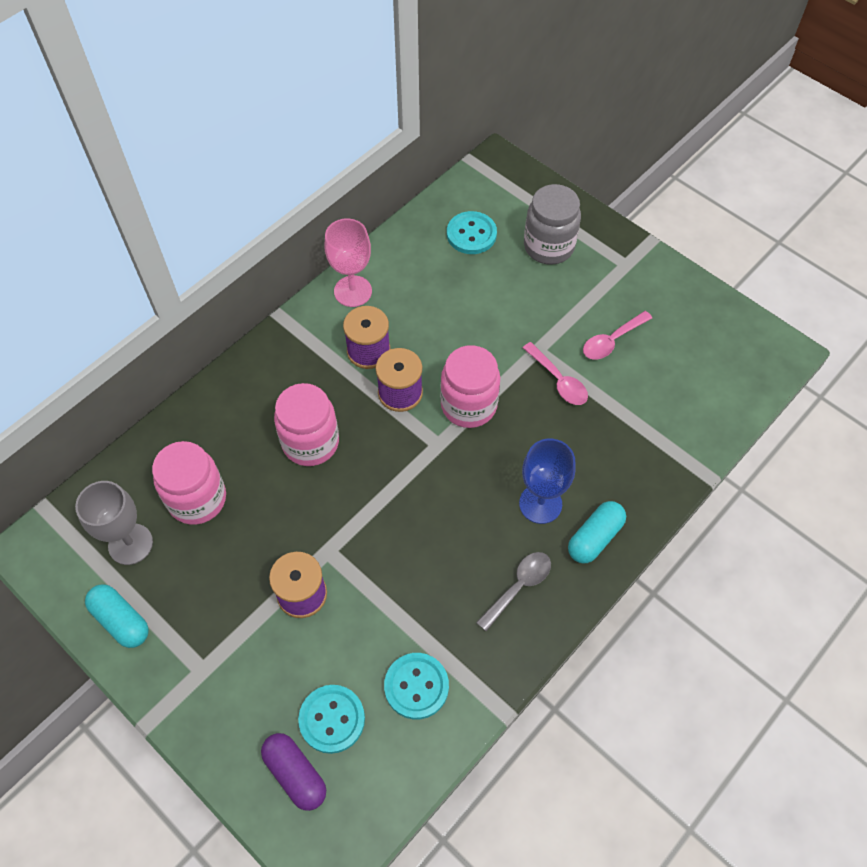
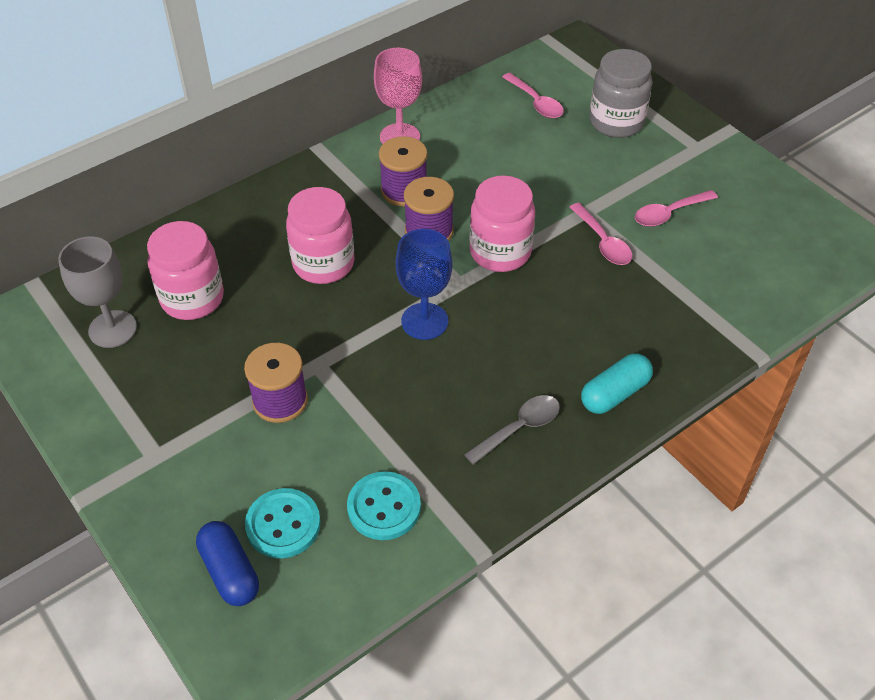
camera: 10 degrees right, 10 degrees down
(121, 620) = (83, 397): turquoise capsule -> none
(295, 774) = (230, 572): purple capsule -> blue capsule
(471, 234) = (535, 102): turquoise button -> pink spoon
(540, 504) = (560, 353): blue goblet -> blue goblet (424, 321)

